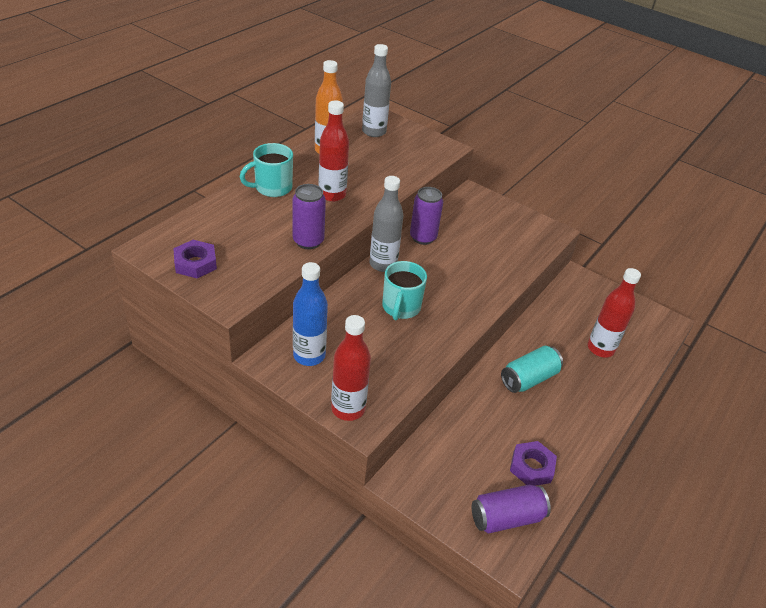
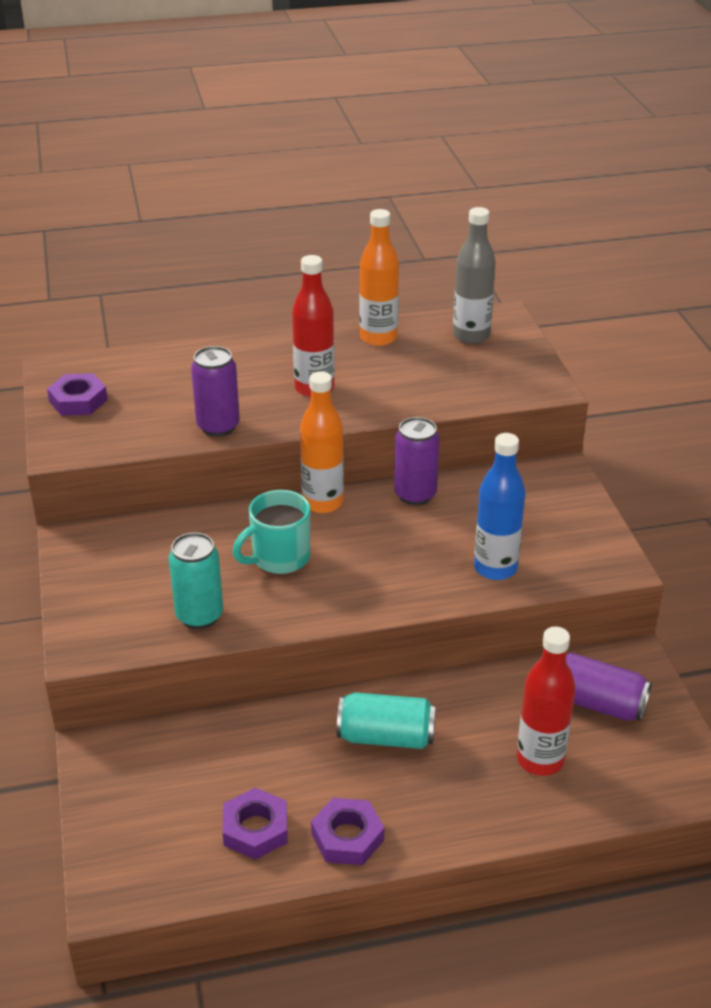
camera: 45 degrees right, 5 degrees down
(272, 188) = (256, 356): turquoise mug -> none
(309, 355) = (116, 556): blue bottle -> blue bottle (495, 568)
(348, 409) = (85, 627): red bottle -> none
(383, 264) = (322, 502): grey bottle -> orange bottle
(402, 364) = (199, 616): none -> turquoise can
(506, 518) = (156, 858): purple can -> purple can (597, 703)
(574, 441) = (347, 837): none -> purple nut

